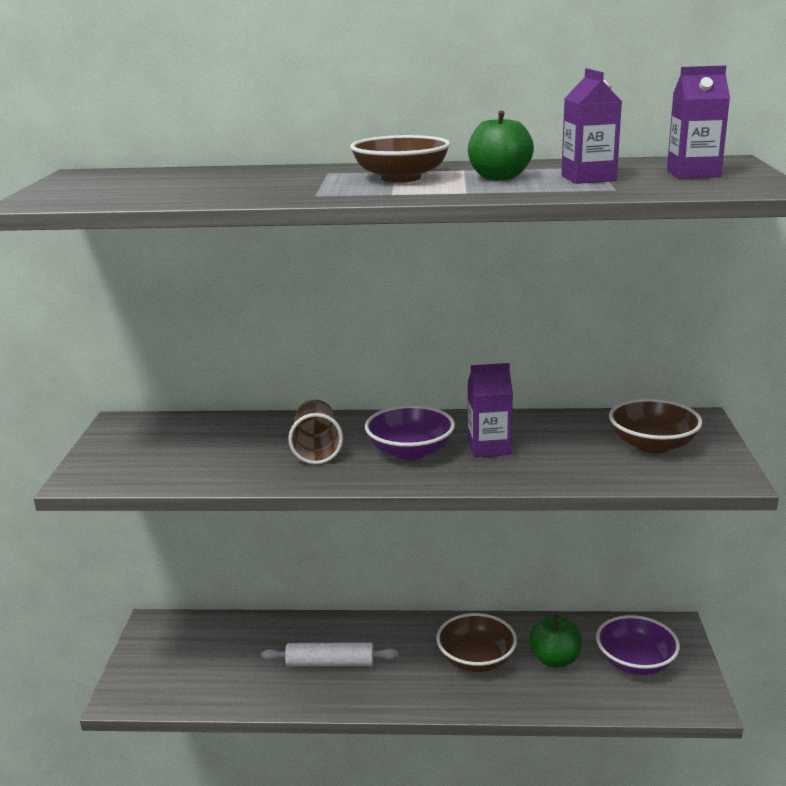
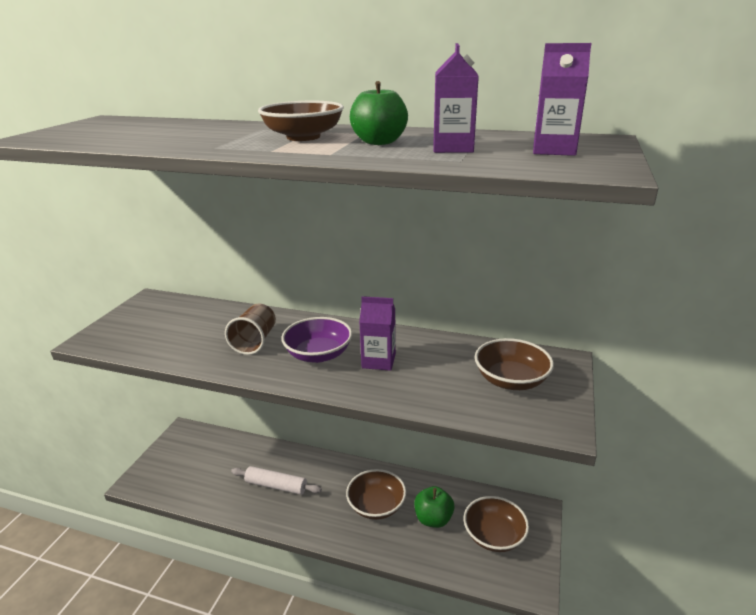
camera: 15 degrees right, 5 degrees up
(635, 662) = (494, 535): purple bowl -> brown bowl

